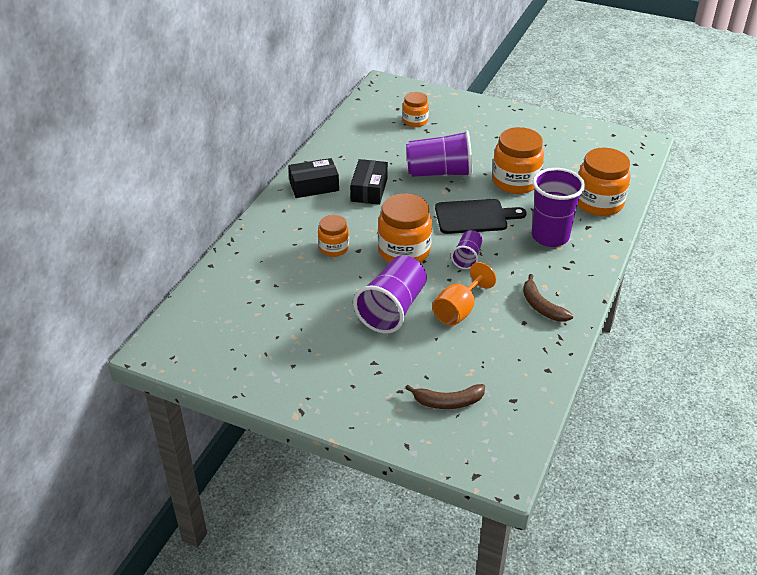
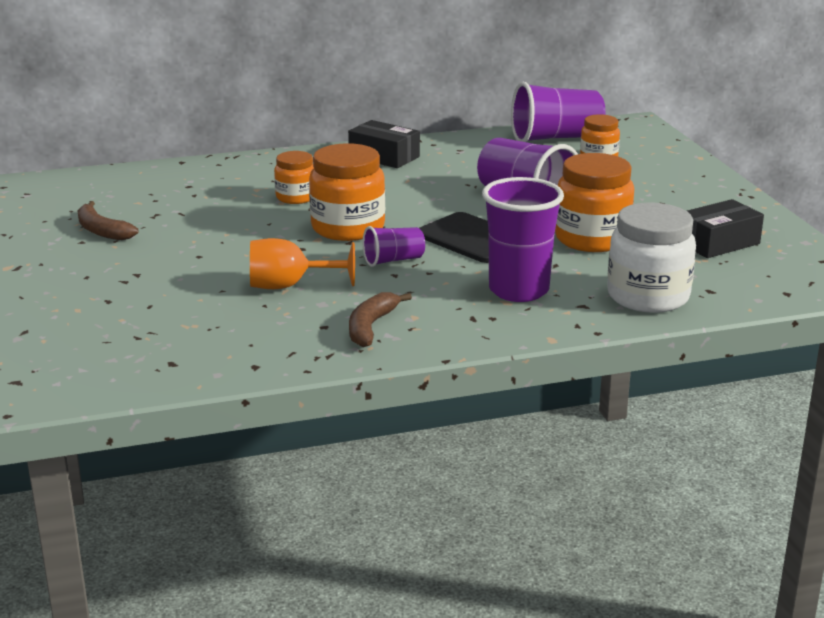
camera: 50 degrees right, 15 degrees down
(369, 190) = (426, 179): black box -> black box (718, 243)
(392, 309) = (239, 254): purple cup -> purple cup (555, 138)
(448, 402) = (121, 329): brown banana -> brown banana (101, 230)
(599, 203) = (648, 297): orange jar -> white jar

